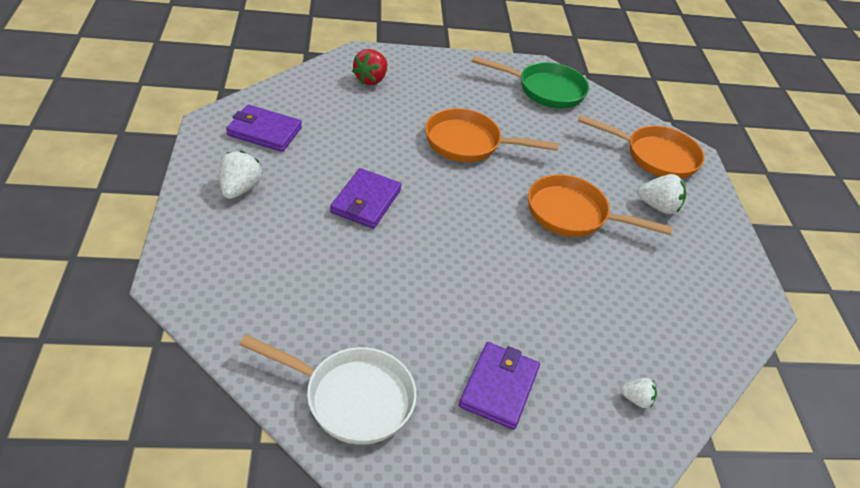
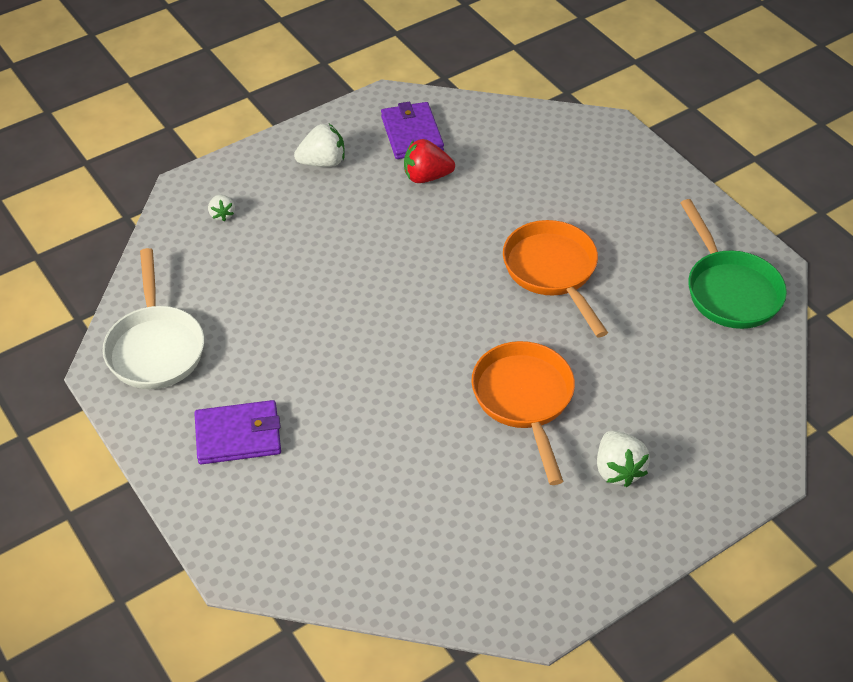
camera: 65 degrees right, 5 degrees up
(365, 201) = (386, 243): purple wallet -> none
(371, 79) = (574, 155): red strawberry -> red strawberry (426, 177)
(636, 399) = (303, 543): white strawberry -> white strawberry (222, 214)
(655, 156) = (715, 436): orange pan -> none

